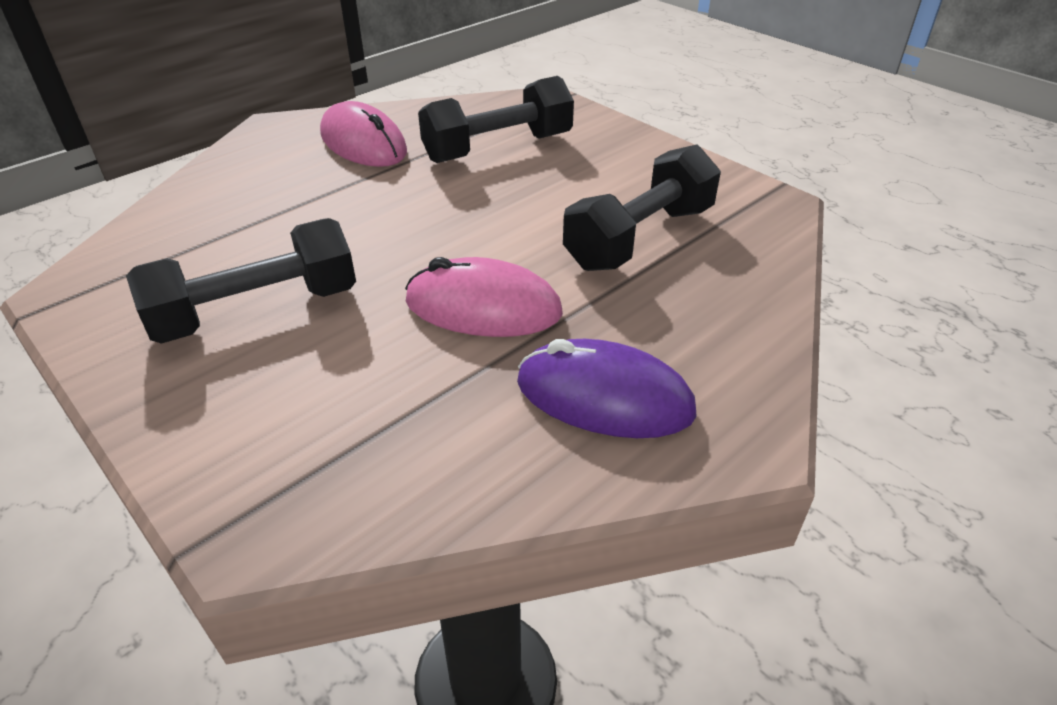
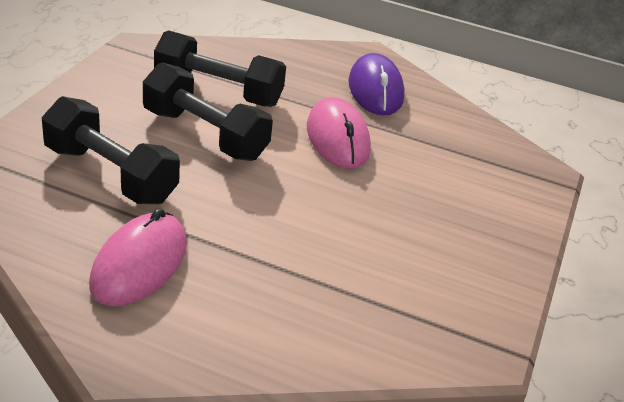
camera: 120 degrees left, 5 degrees down
(257, 310) = (417, 231): black dumbbell -> black dumbbell (204, 135)

